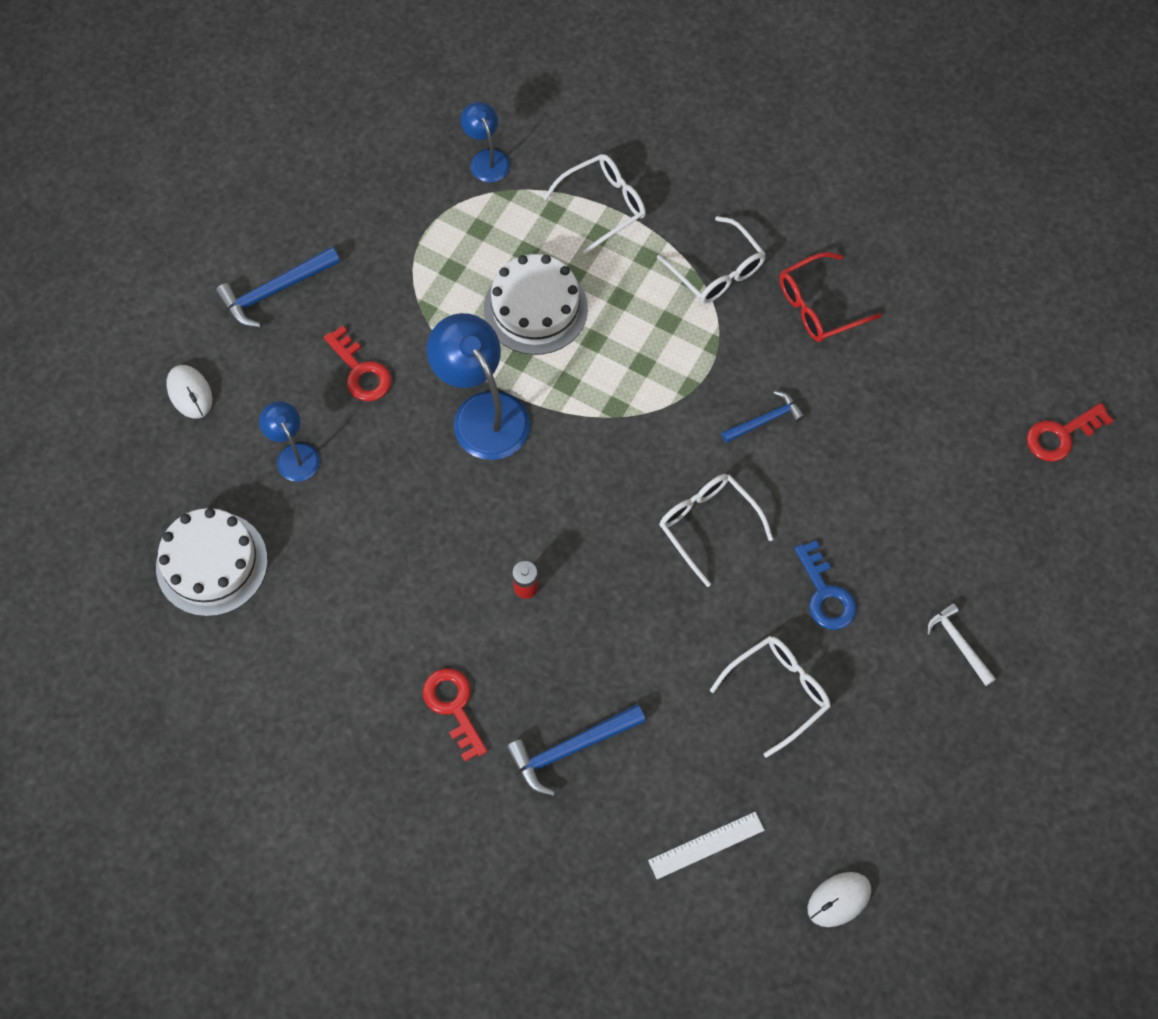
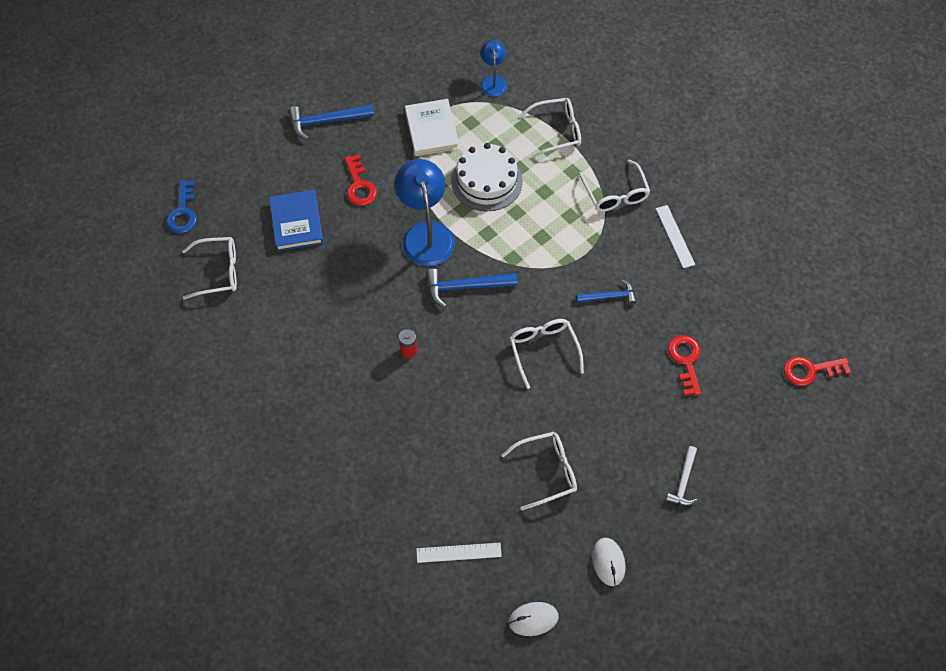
camera: 20 degrees right, 5 degrees down
(190, 393) = (248, 166): white mouse -> white mouse (608, 562)
(212, 563) = (218, 272): white cake -> white glasses
(294, 454) = (296, 222): blue lamp -> blue book
(429, 257) = (431, 130): none -> white book
(454, 707) = (331, 409): red key -> red key (686, 361)
(570, 749) = (395, 460): blue hammer -> blue hammer (465, 287)
(818, 306) = (675, 236): red glasses -> white ruler
(825, 594) = (605, 419): blue key -> blue key (183, 212)
(958, 643) = (683, 481): white hammer -> white hammer turned 150 degrees counterclockwise

